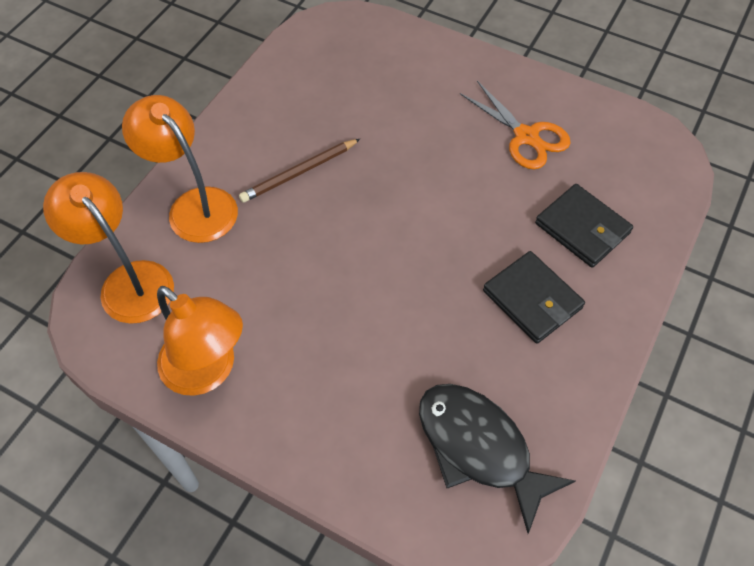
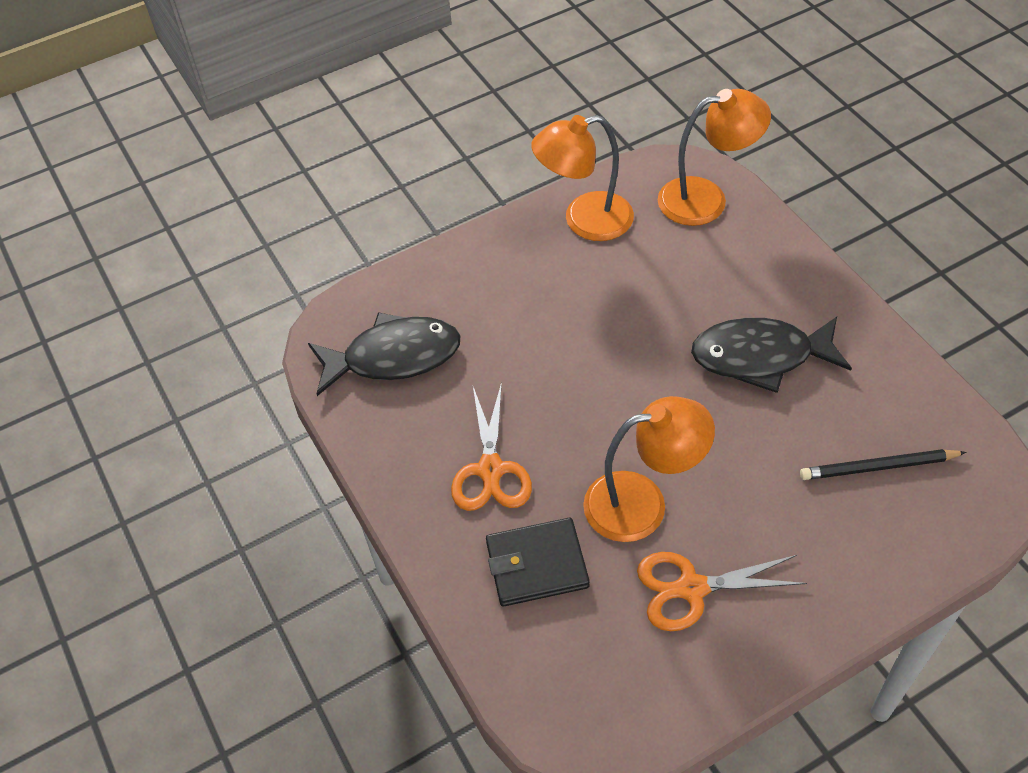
camera: 125 degrees right, 5 degrees down
(194, 205) = (766, 265): orange lamp -> orange lamp (642, 503)
(299, 173) = (760, 357): brown pencil -> black fish
(358, 77) = (878, 467): none -> black pencil
(532, 299) = (490, 470): black wallet -> orange scissors

